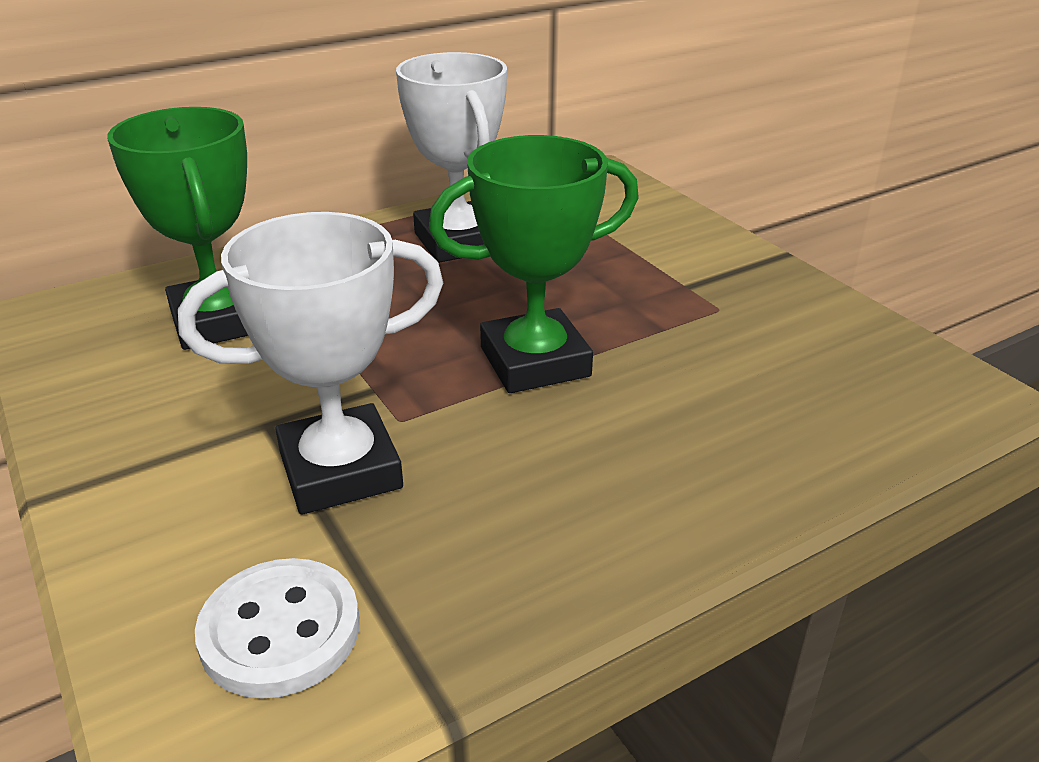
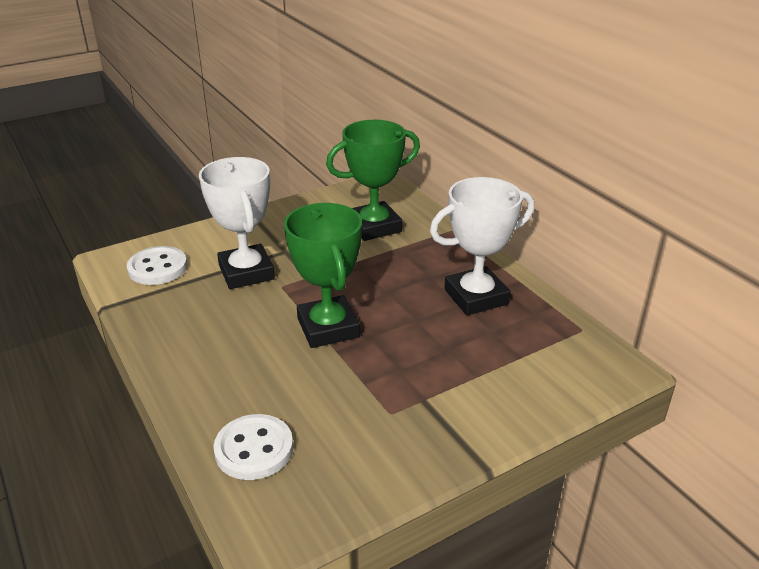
camera: 90 degrees right, 0 degrees up
(836, 417) = (254, 449): none -> white button

